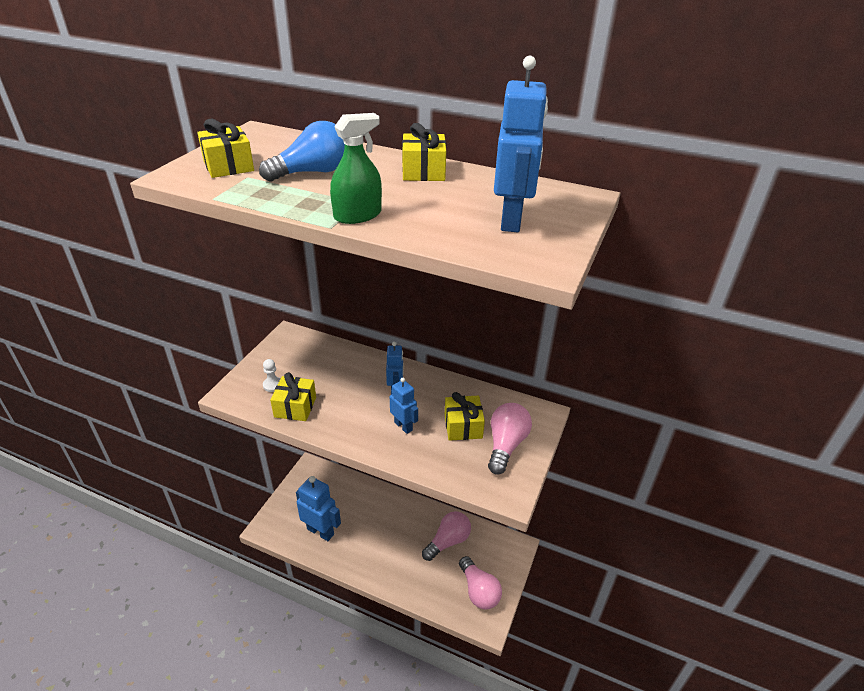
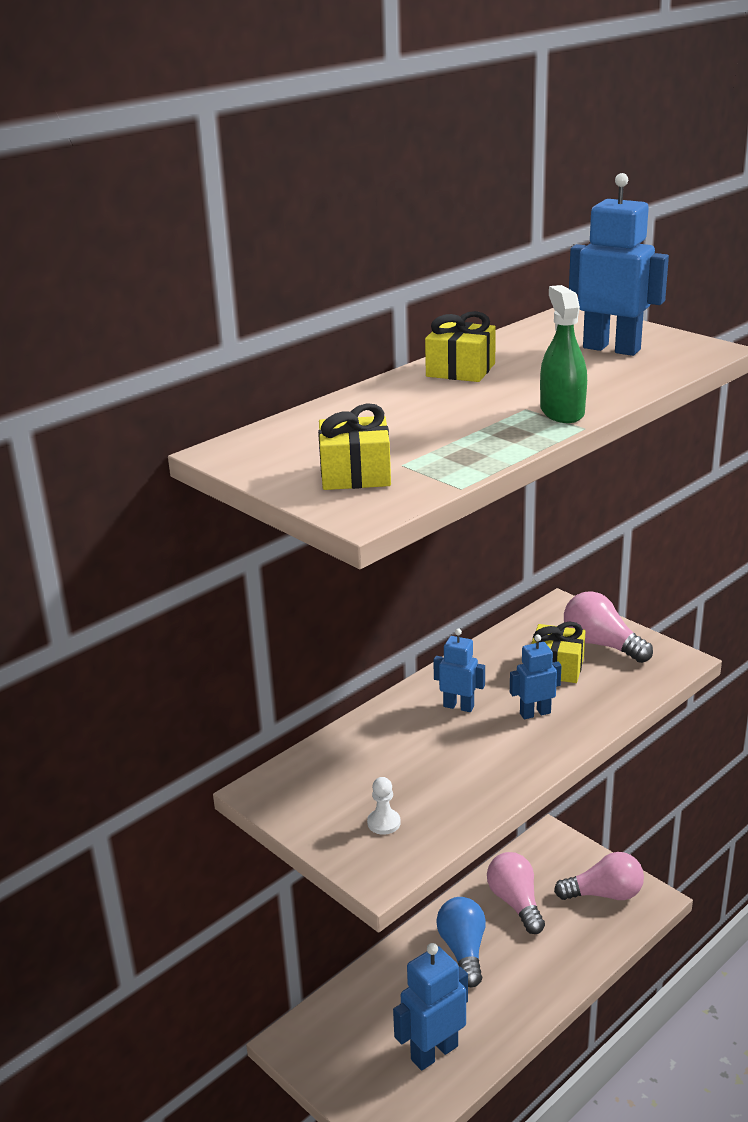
camera: 65 degrees left, 10 degrees down
(295, 407) = (448, 805): yellow gift -> none
(312, 172) = (418, 425): blue light bulb -> blue light bulb (463, 950)

